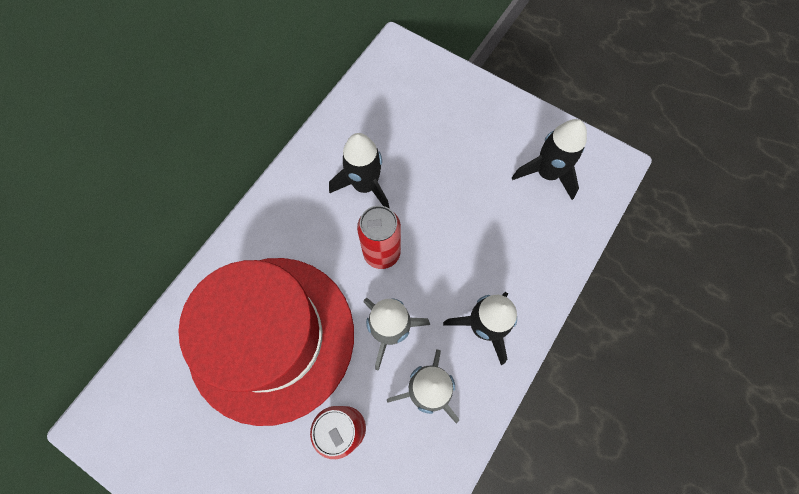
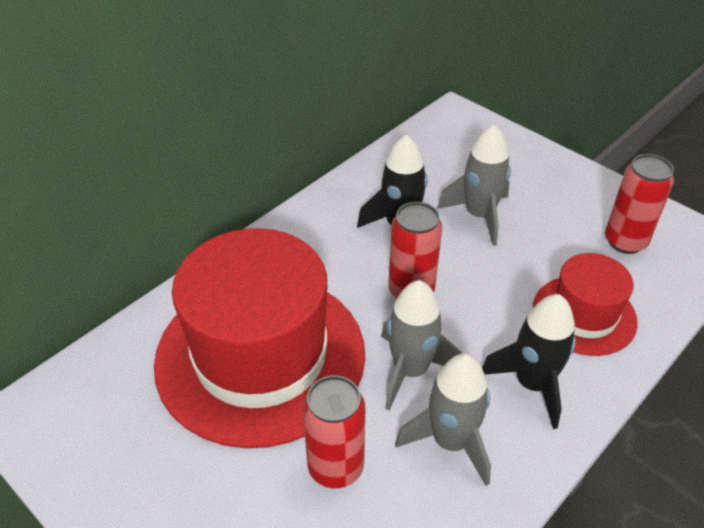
camera: 10 degrees right, 25 degrees down
(428, 164) = (479, 216): none -> grey rocket
(518, 254) = (584, 315): none -> red hat
(547, 173) = (625, 241): black rocket -> red can

